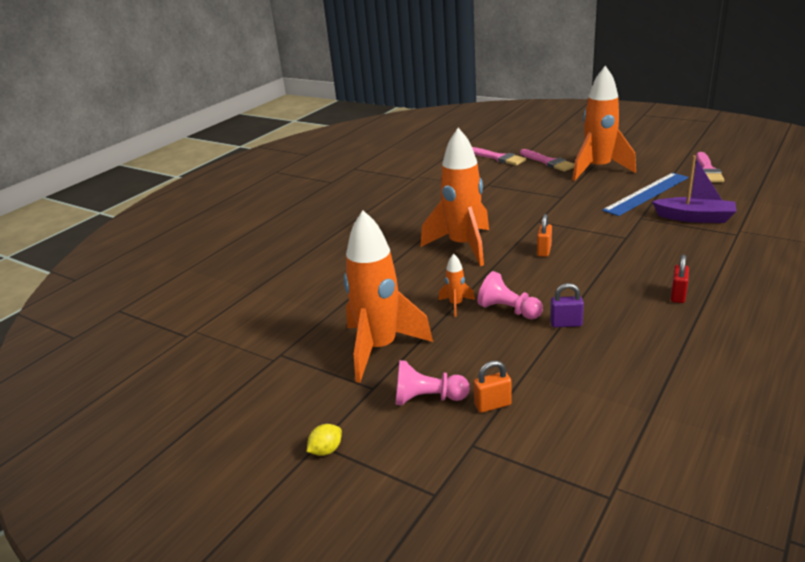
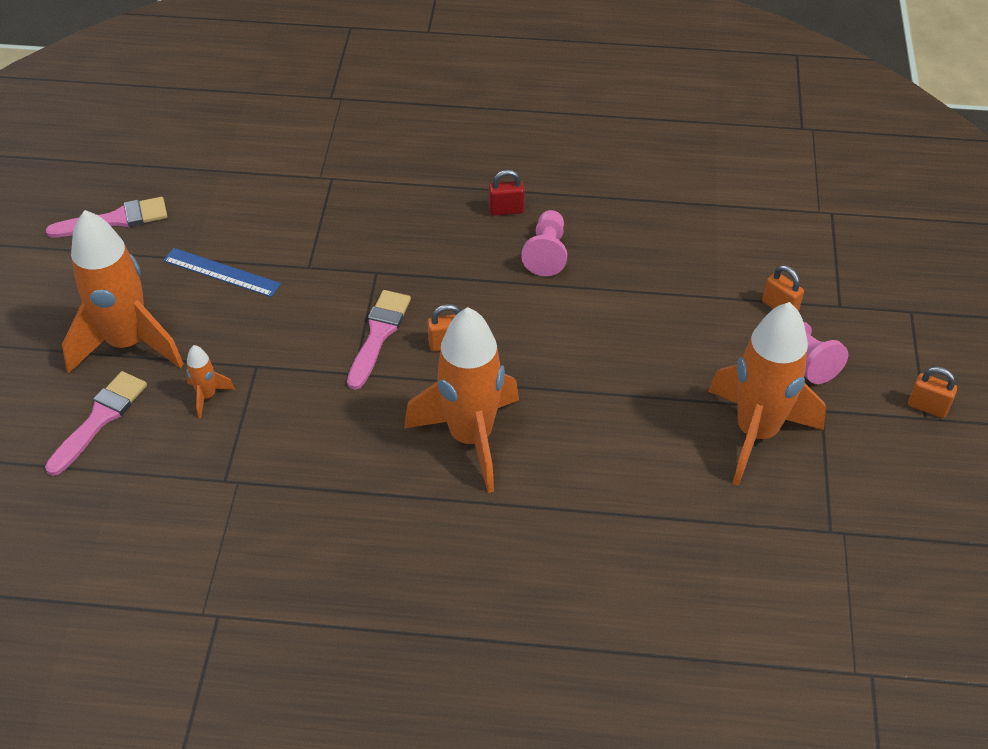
camera: 120 degrees left, 20 degrees up
(326, 450) = (927, 407): yellow lemon -> orange padlock
(456, 305) = (626, 393): orange rocket -> orange rocket (207, 396)
(498, 158) = (83, 504): pink brush -> pink brush (378, 335)
(508, 310) = (611, 340): pink pawn -> pink pawn (546, 253)
(566, 324) = (611, 286): purple padlock -> none
(646, 194) = (221, 272): blue ruler -> blue ruler, size x0.67
(694, 218) = (294, 217): purple boat -> none

